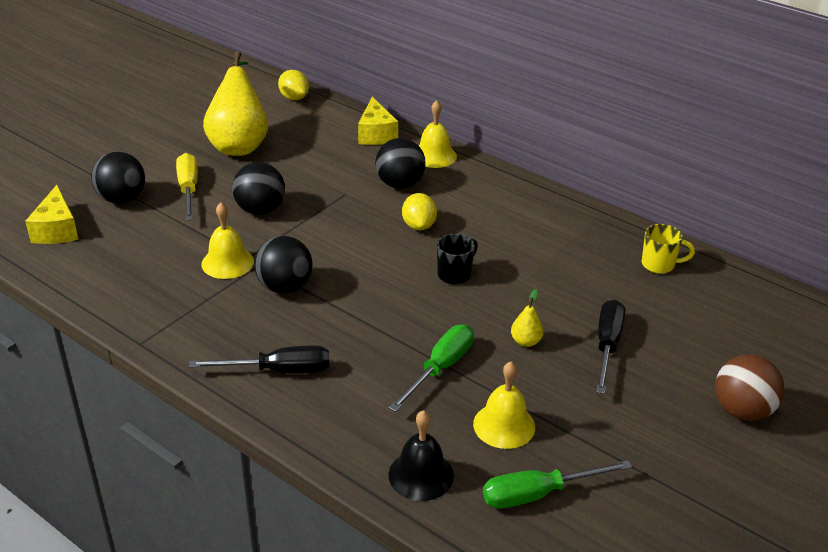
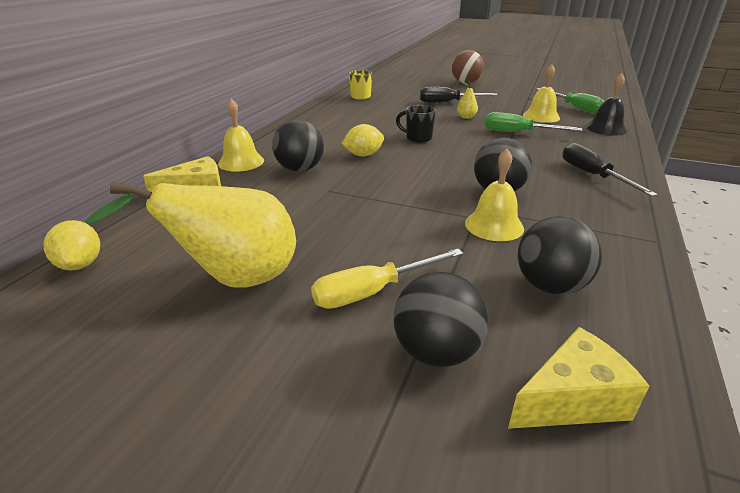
camera: 105 degrees left, 5 degrees down
(260, 210) = (387, 228): black ball -> black ball (550, 286)
(294, 98) = (80, 264): yellow lemon -> yellow lemon turned 60 degrees counterclockwise

